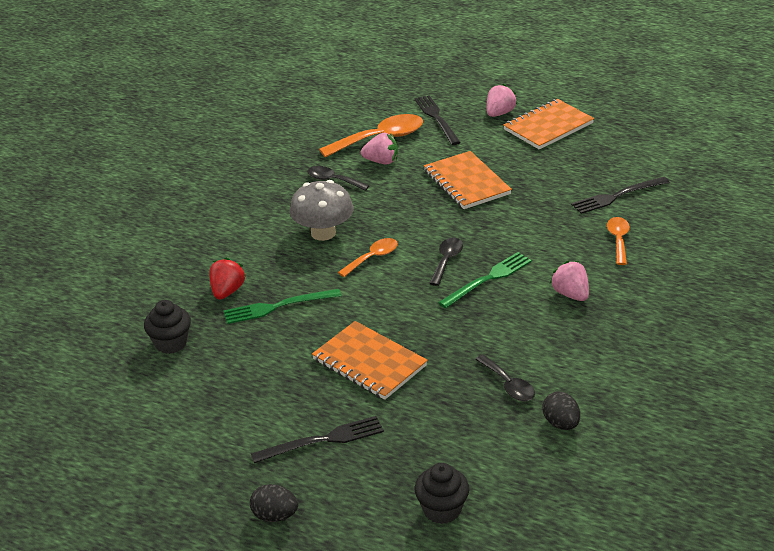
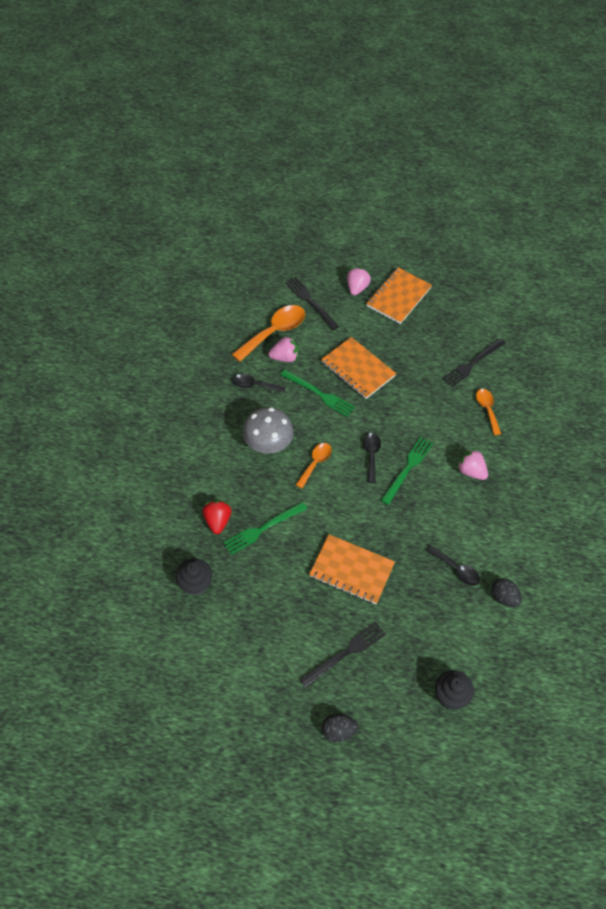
camera: 20 degrees left, 20 degrees up
(408, 198) = (319, 394): none -> green fork

